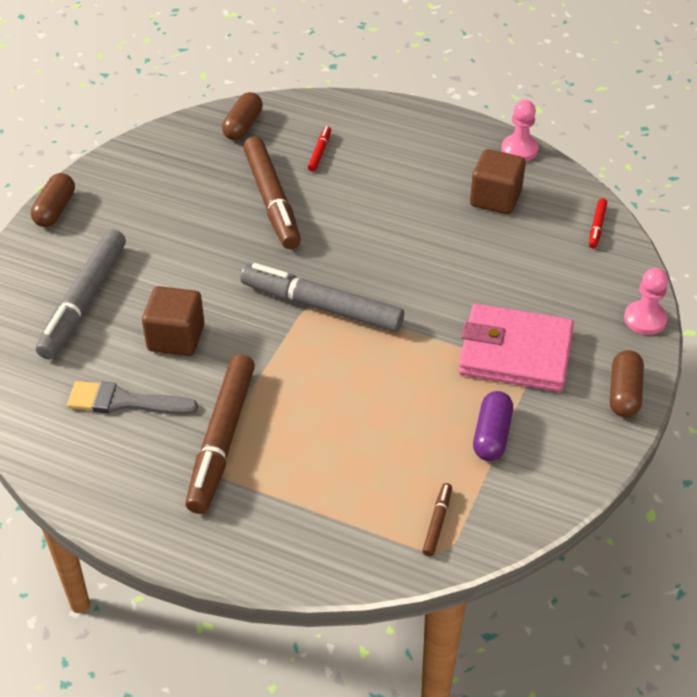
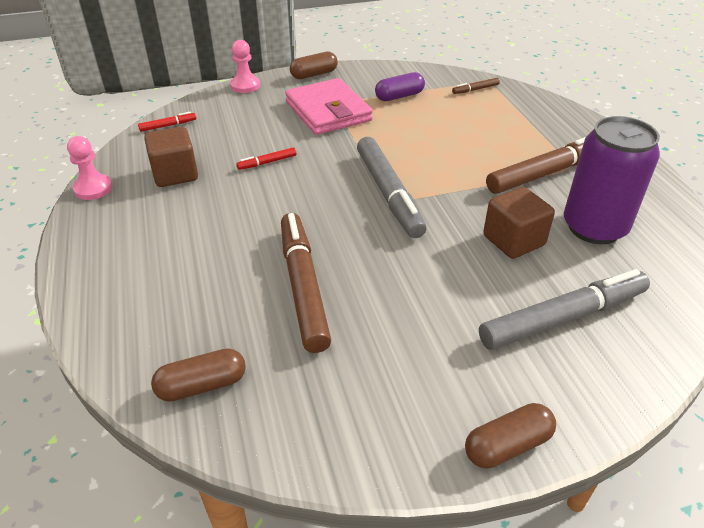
camera: 130 degrees left, 5 degrees down
(124, 402) = (594, 227): grey brush -> purple can
(271, 200) = (303, 286): brown marker -> brown marker turned 45 degrees counterclockwise
(320, 152) = (198, 297): red marker -> red marker (267, 162)

